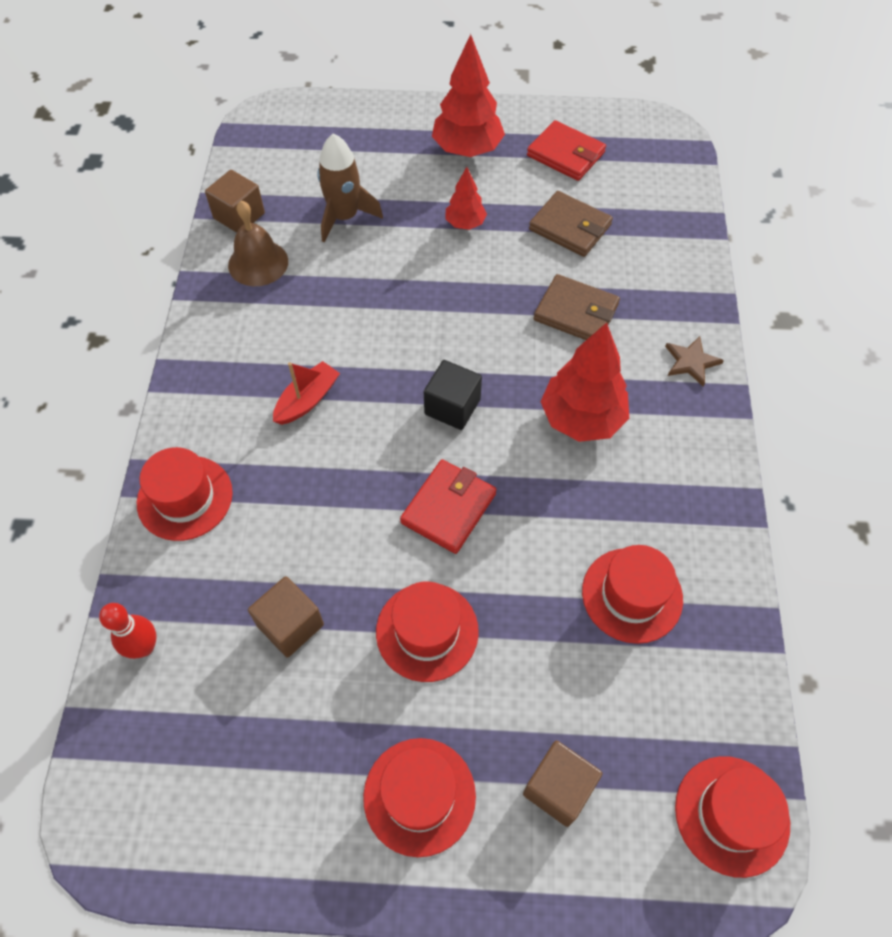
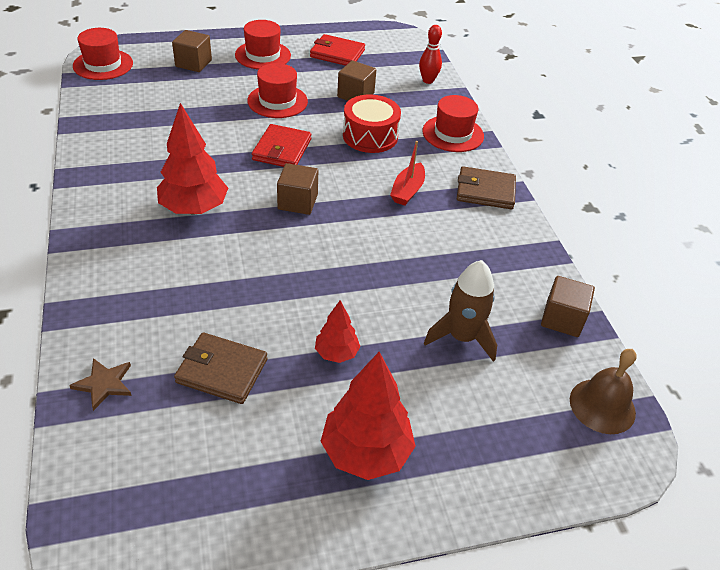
camera: 160 degrees right, 15 degrees down
(258, 263) = (512, 279): brown bell -> brown bell (602, 406)
(310, 515) = (370, 136): none -> red drum
(452, 407) = (297, 202): black cube -> brown cube
(565, 154) = (239, 473): red wallet -> red wallet (337, 54)
(576, 312) = (206, 285): brown wallet -> brown wallet (485, 191)
(632, 595) = (154, 127): red hat -> none
(691, 362) = (98, 261): brown star -> brown star (104, 384)

